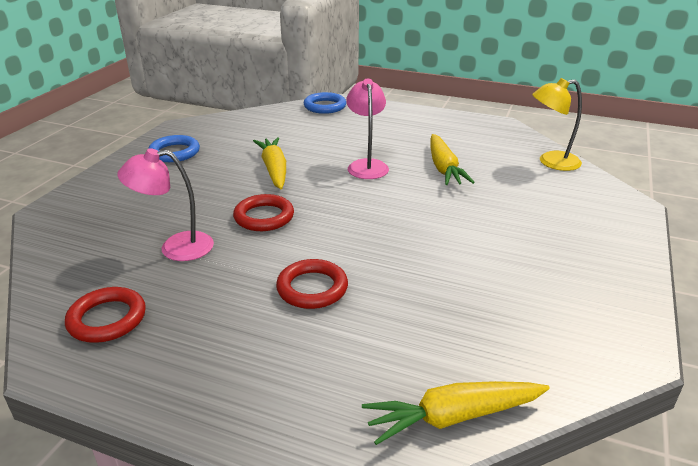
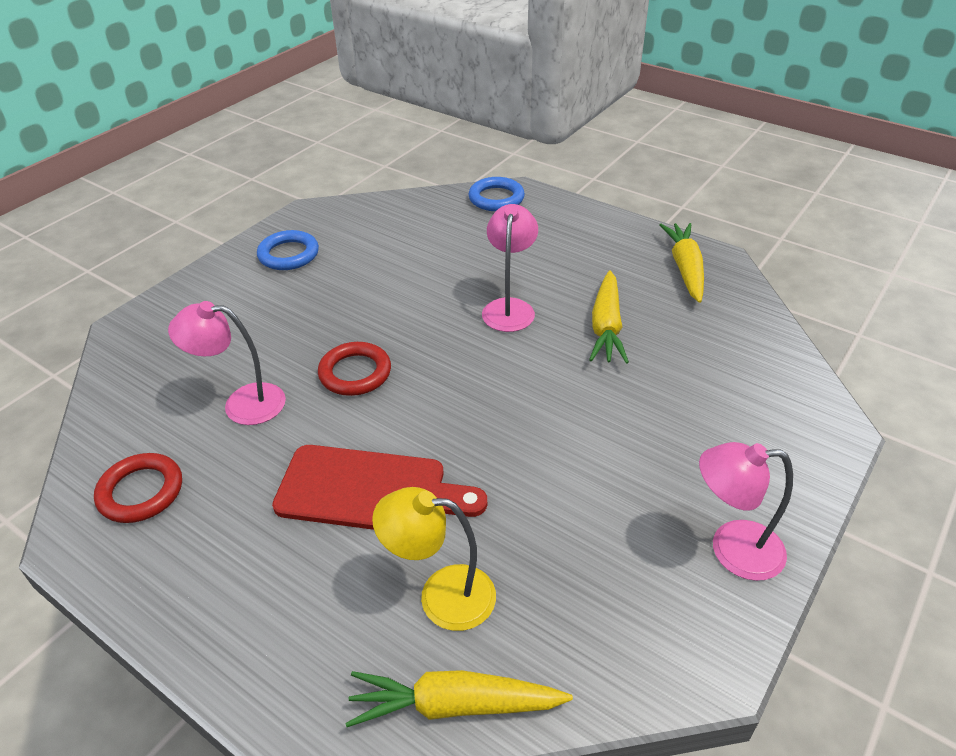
camera: 15 degrees right, 10 degrees up
(274, 169) = (394, 299): yellow carrot -> yellow carrot (685, 268)
(312, 288) = (370, 491): red ring -> red cutting board
(551, 162) = (757, 336): yellow lamp -> yellow lamp (441, 595)
(605, 281) = (732, 549): none -> pink lamp

